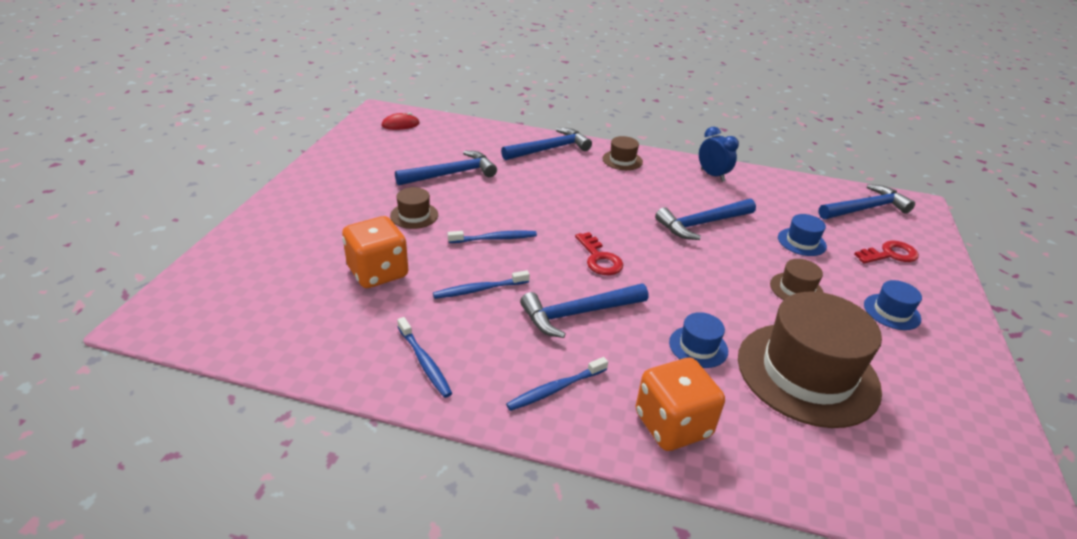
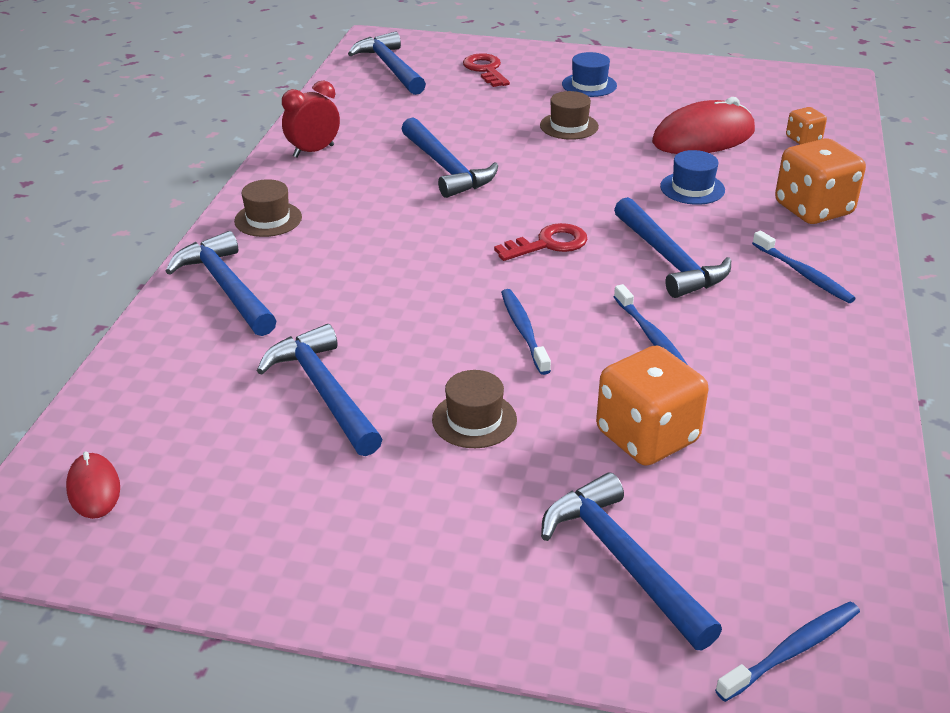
camera: 90 degrees left, 0 degrees up
(285, 250) = (623, 561): none -> blue hammer
(424, 362) = (812, 369): blue toothbrush -> blue toothbrush (792, 651)
(712, 175) = (313, 151): blue clock -> red clock
(801, 242) = (473, 112): blue hat -> none
(807, 373) = (703, 137): brown hat -> red mouse
(833, 456) = (803, 139): none -> orange dice

